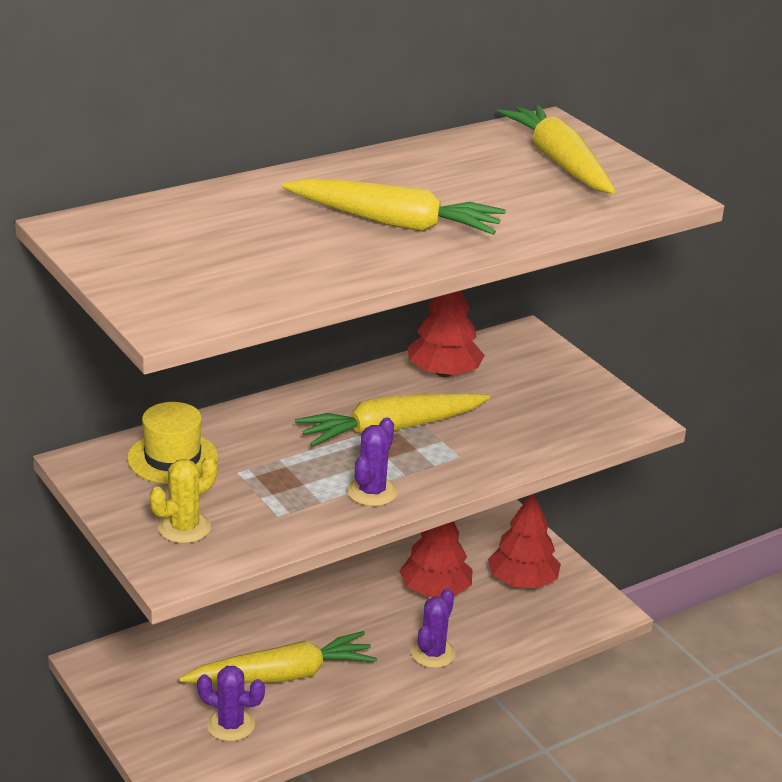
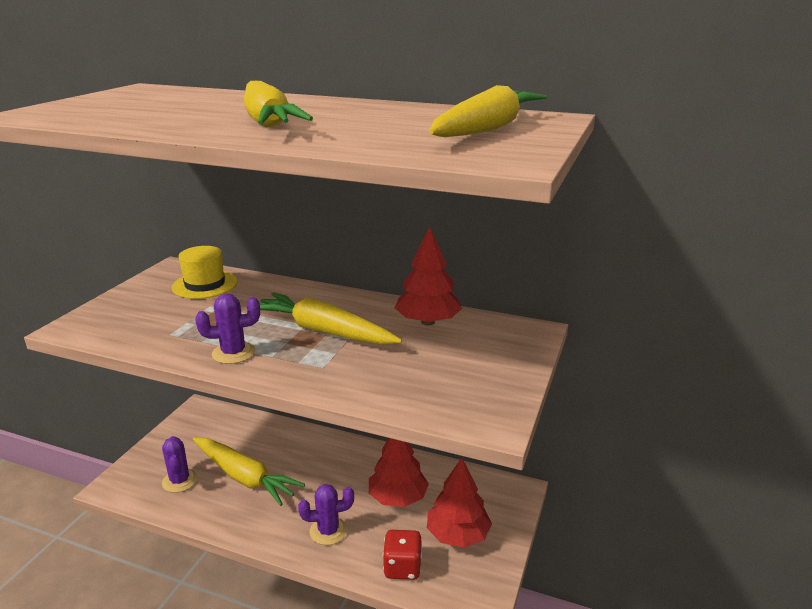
camera: 55 degrees right, 5 degrees down
(184, 528) = (127, 313): yellow cactus -> none
(527, 631) = (402, 567): none -> red dice

